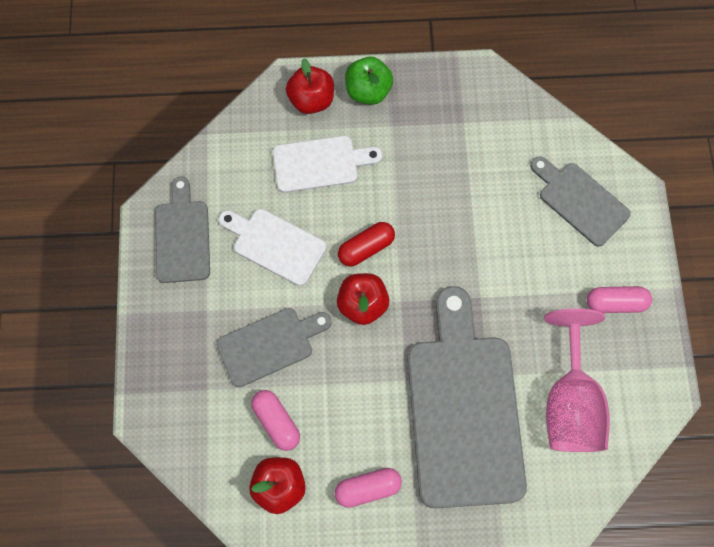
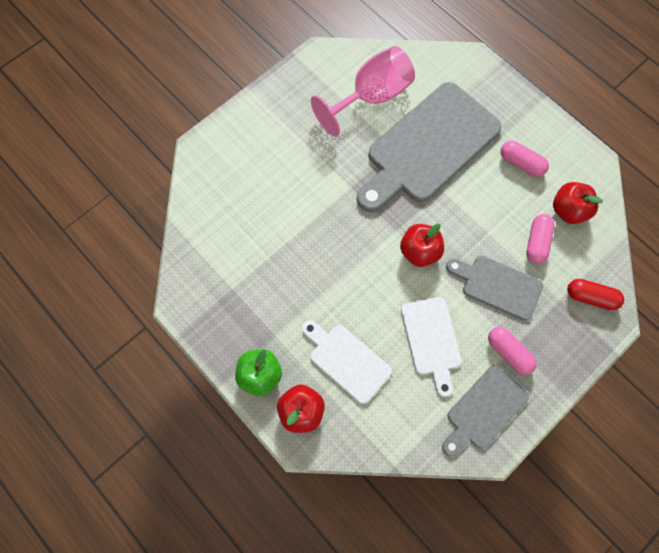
camera: 130 degrees left, 0 degrees up
(366, 248) = (380, 279): red capsule -> red capsule (590, 297)
(580, 201) = (233, 175): grey cutting board -> none
(615, 303) = (287, 112): pink capsule -> pink capsule (508, 352)

